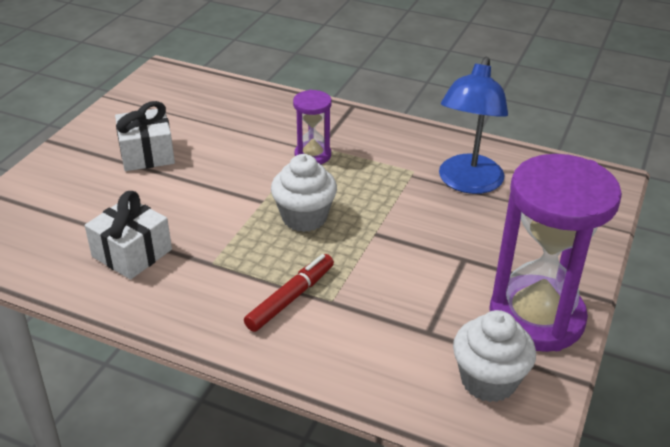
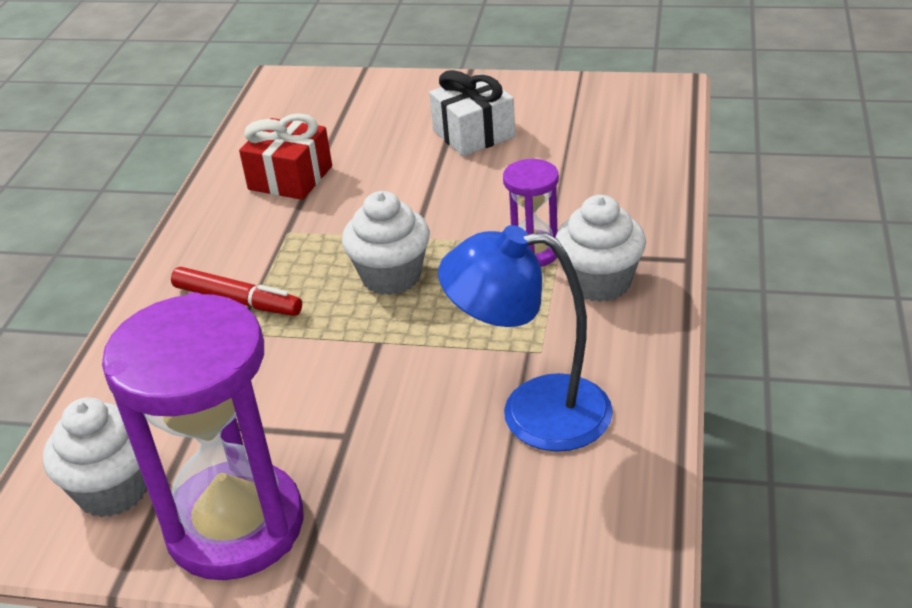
camera: 80 degrees right, 0 degrees up
(132, 253) = (290, 178): white gift -> red gift
(359, 138) = (599, 282): none -> white cupcake

